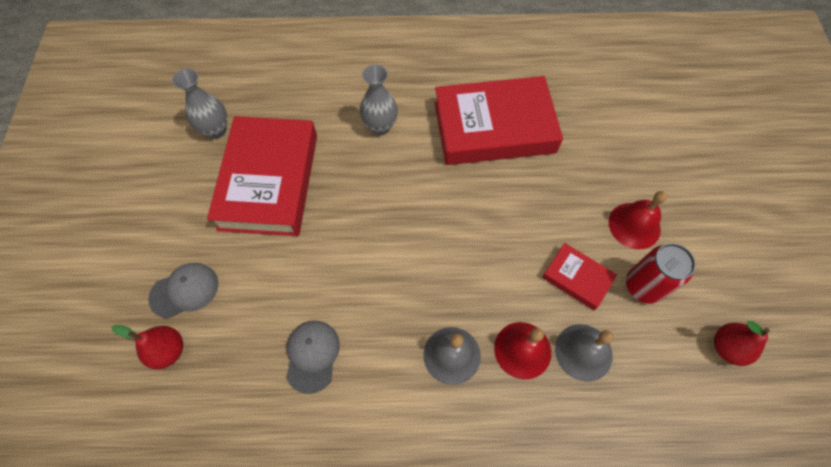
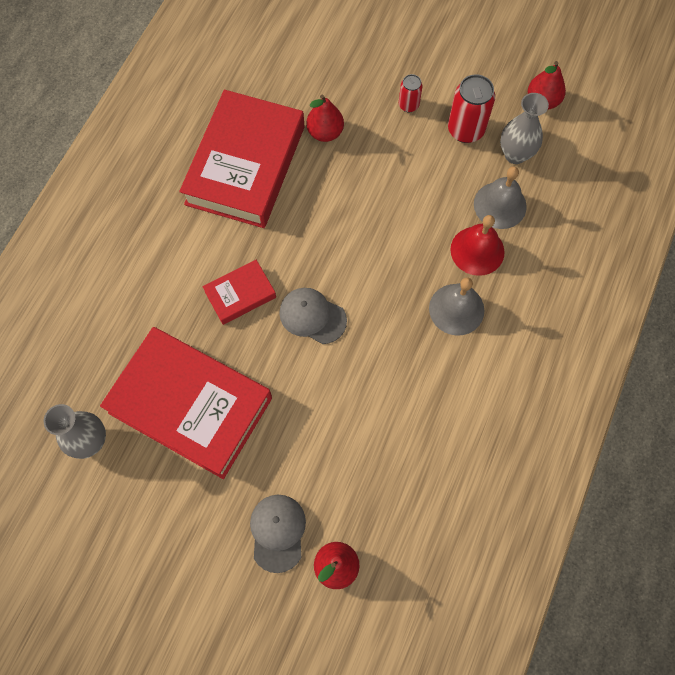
camera: 65 degrees left, 5 degrees up
(312, 355) = (403, 429): grey cap -> grey cap (312, 316)
(380, 126) = (184, 269): grey vase -> grey vase (515, 154)
(561, 171) = (325, 132): none -> red pear
(577, 278) = (434, 176): red book -> red book (240, 294)
(634, 225) = (408, 105): red bell -> red can

